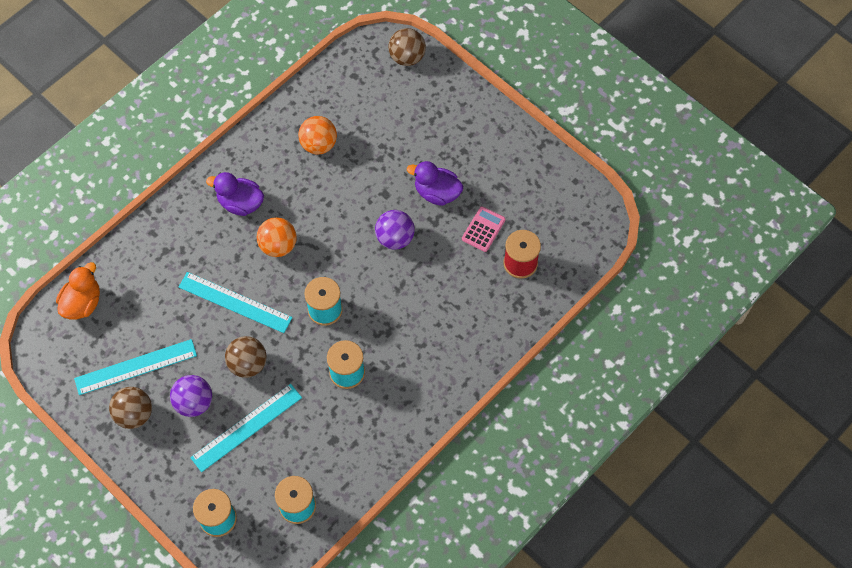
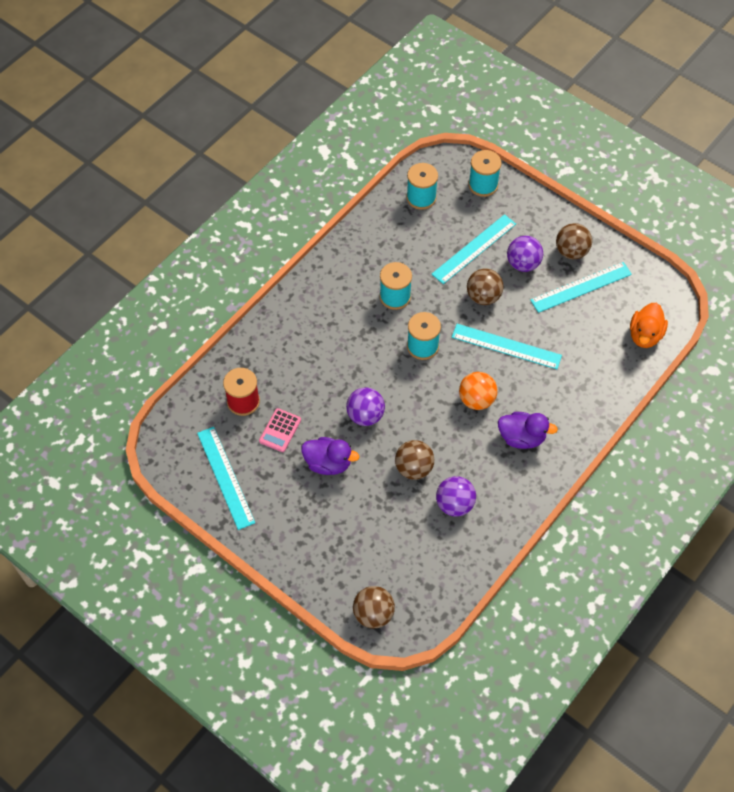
camera: 175 degrees right, 5 degrees down
(319, 144) = (454, 504): orange ball -> purple ball
(353, 181) = (414, 468): none -> brown ball
(539, 187) = (225, 477): none -> turquoise ruler

